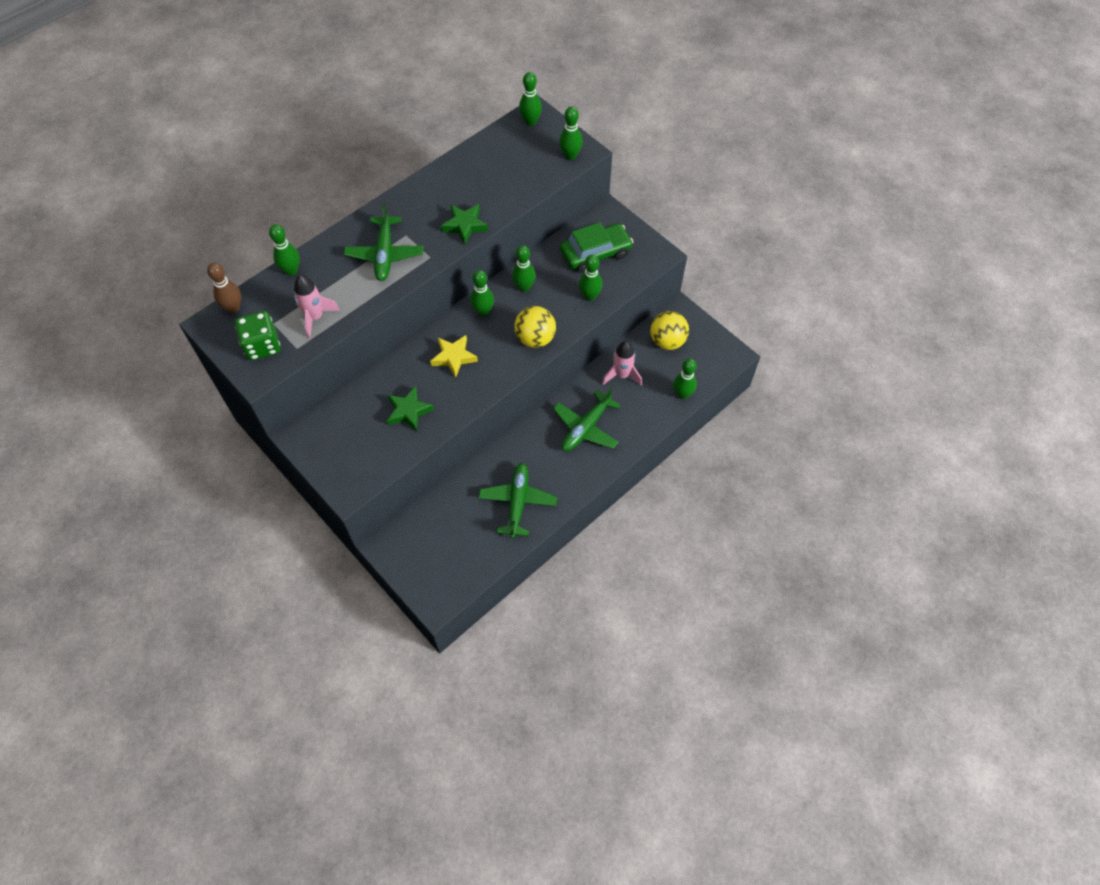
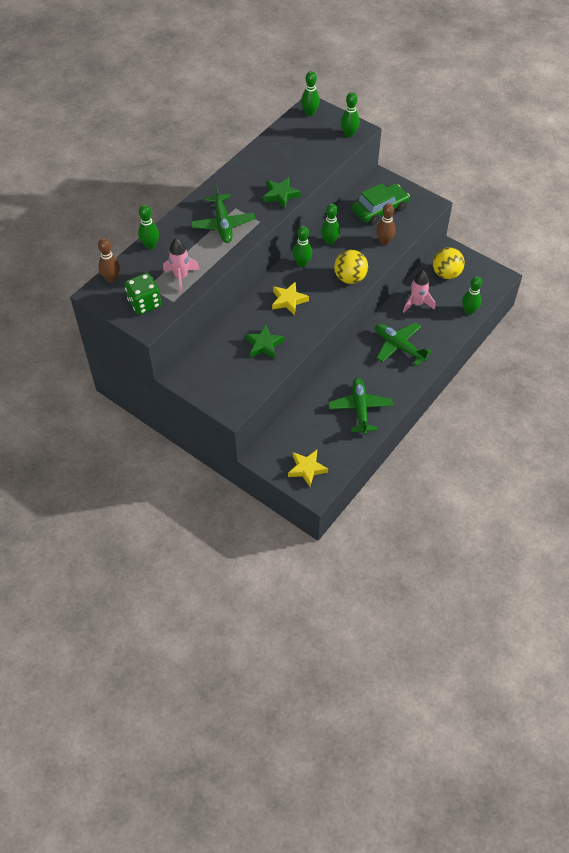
camera: 10 degrees left, 5 degrees down
(434, 570) = (307, 469): none -> yellow star
(585, 428) = (399, 346): green plane -> green plane turned 105 degrees clockwise
(589, 296) = (384, 241): green bowling pin -> brown bowling pin

